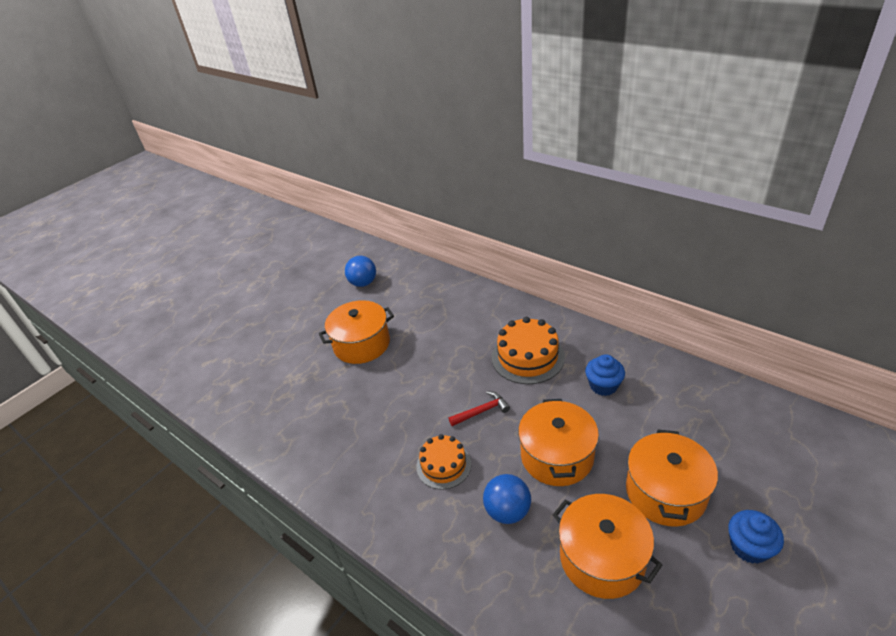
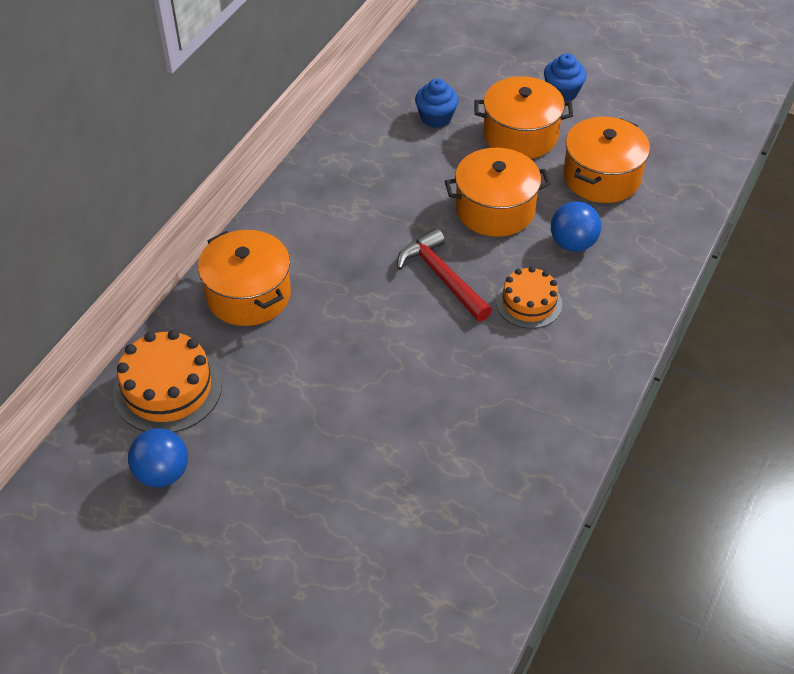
camera: 105 degrees left, 10 degrees up
(361, 344) = (326, 436): orange pot -> orange pot (248, 295)
(482, 411) = (442, 277): red hammer -> red hammer, size x1.57
(527, 357) = (343, 241): orange cake -> orange cake (168, 389)
(603, 386) = (386, 174): blue cupcake -> blue cupcake (436, 118)

